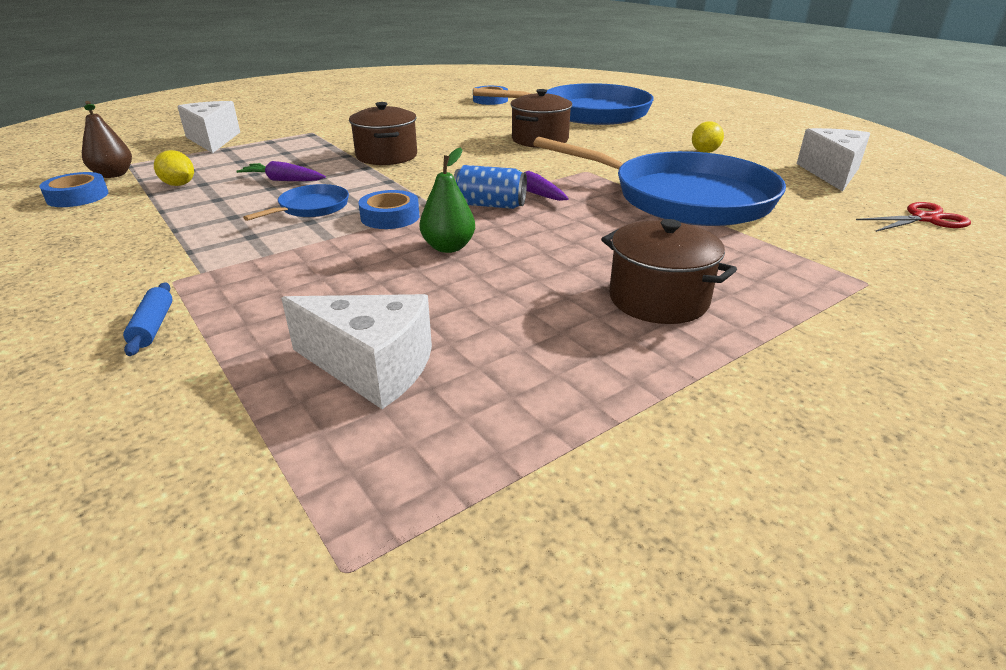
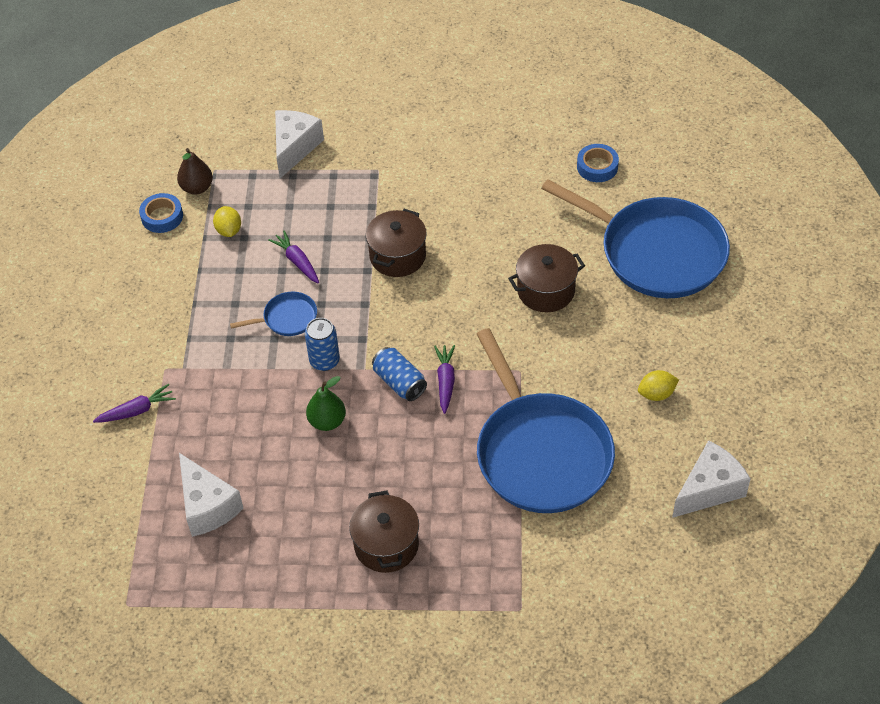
camera: 40 degrees right, 20 degrees up
(153, 326) = (136, 410): blue rolling pin -> purple carrot
(390, 217) = (324, 361): blue tape -> blue can
(925, 219) = (671, 584): red scissors -> none

